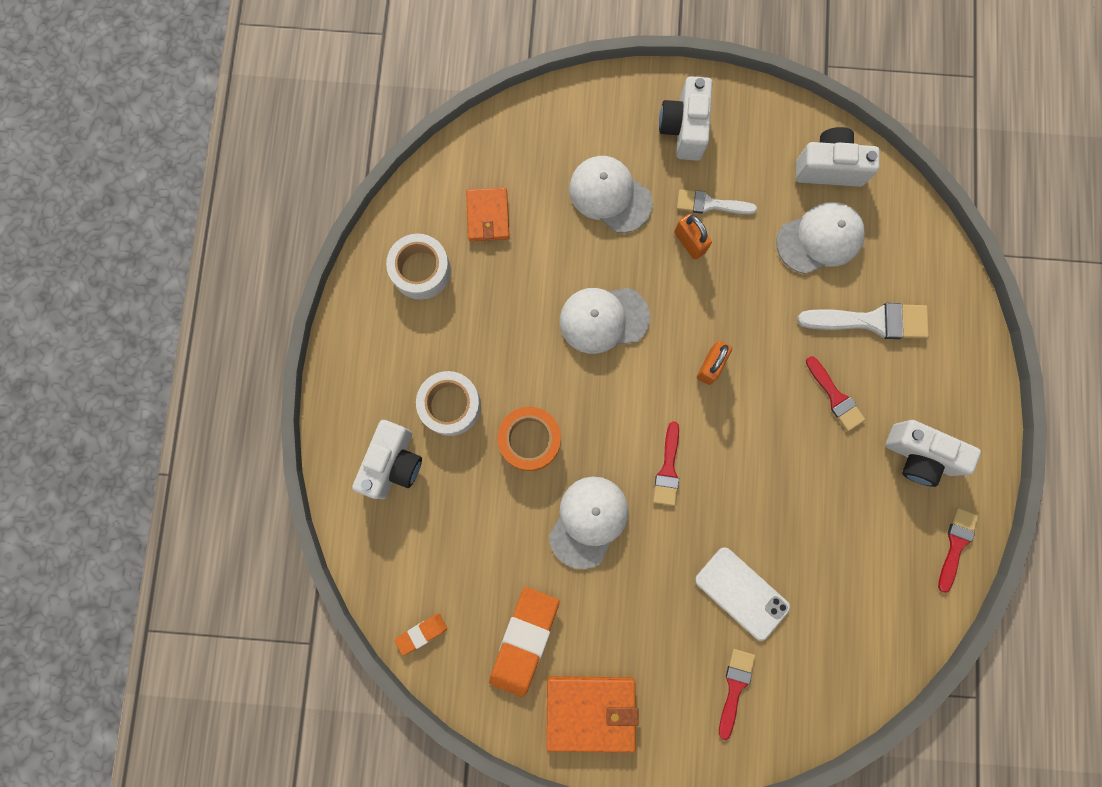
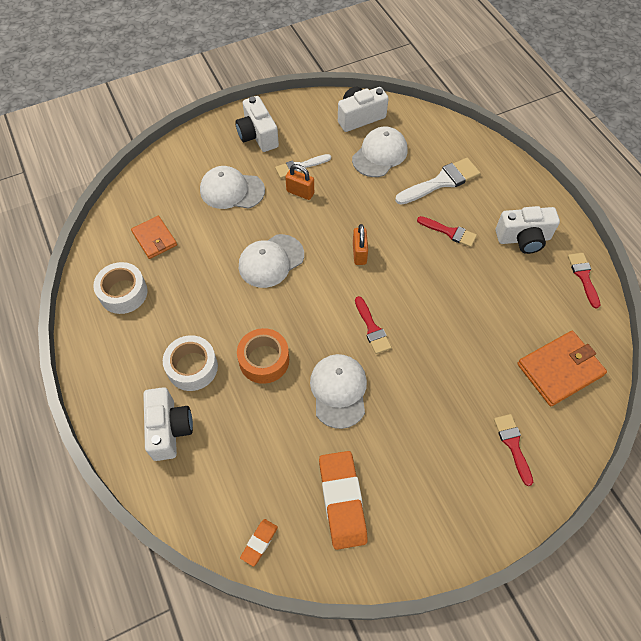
camera: 30 degrees left, 20 degrees down
(591, 711) = (424, 524): orange wallet -> orange wallet (560, 369)
(742, 593) = (474, 379): white phone -> none

